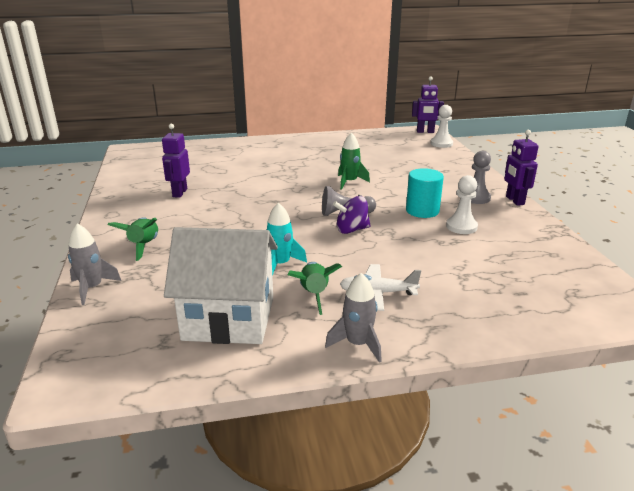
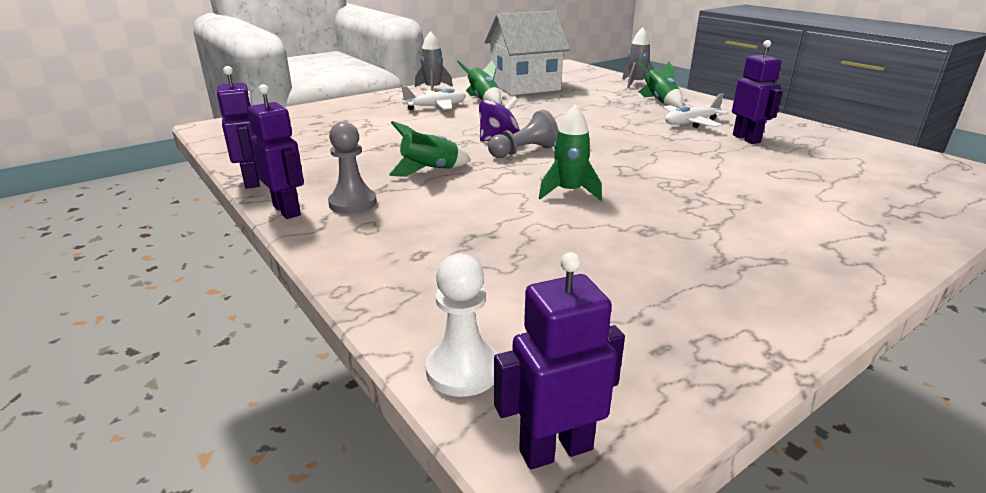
camera: 155 degrees right, 0 degrees up
(180, 214) = (691, 123): none -> white plane
(280, 264) = (531, 109): turquoise rocket -> none
(422, 211) = (429, 170): turquoise cylinder -> green rocket
(461, 227) = (372, 161): white pawn -> none
(548, 225) = (252, 181): none -> purple robot

